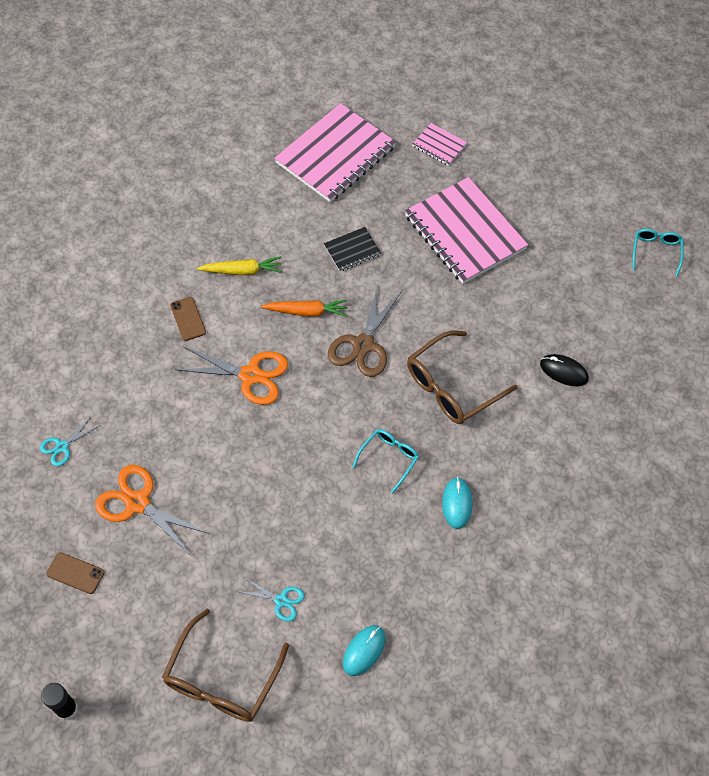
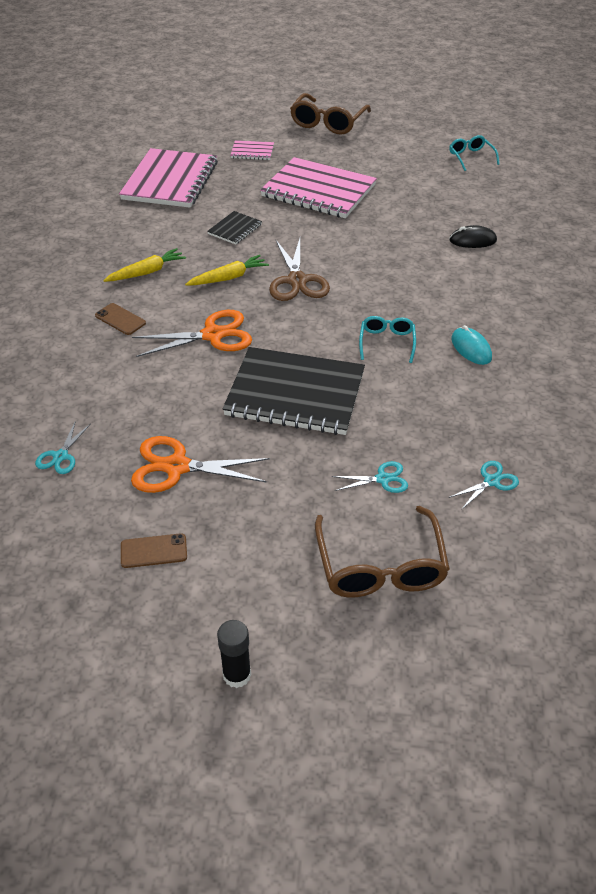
camera: 30 degrees left, 15 degrees down
(274, 476) = (295, 394): none -> black notebook
(307, 312) = (228, 278): orange carrot -> yellow carrot
(364, 651) = (491, 481): turquoise mouse -> turquoise scissors
(452, 387) = (395, 280): brown glasses -> brown glasses (328, 123)

